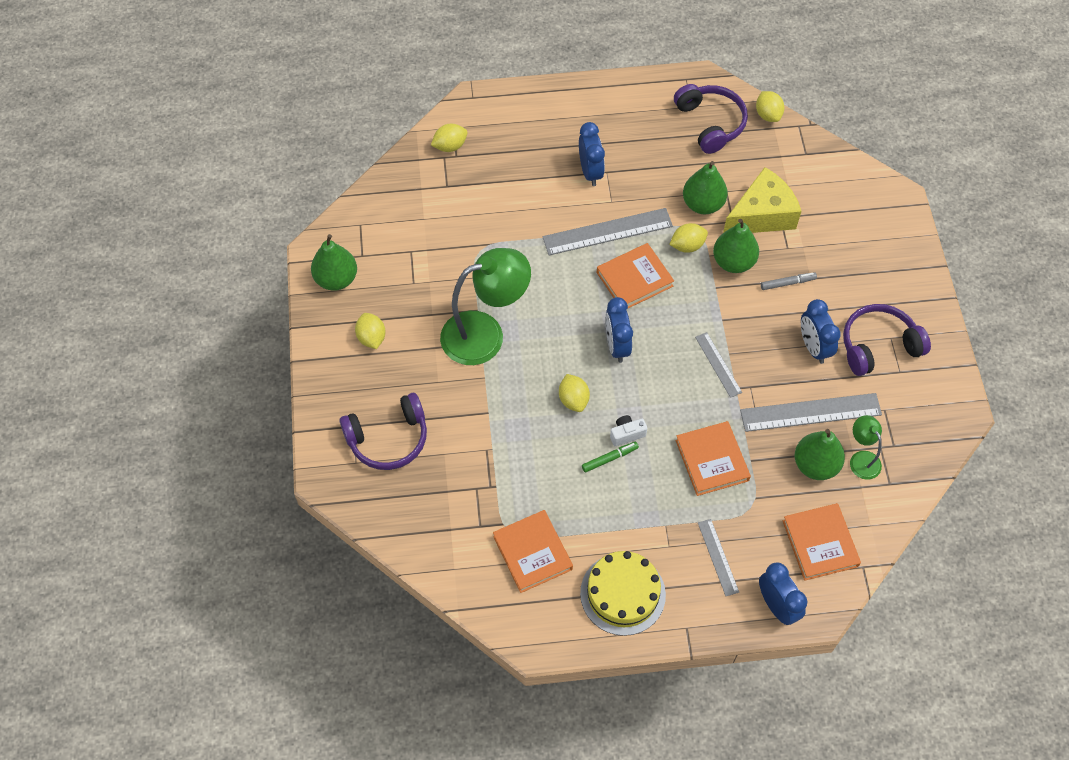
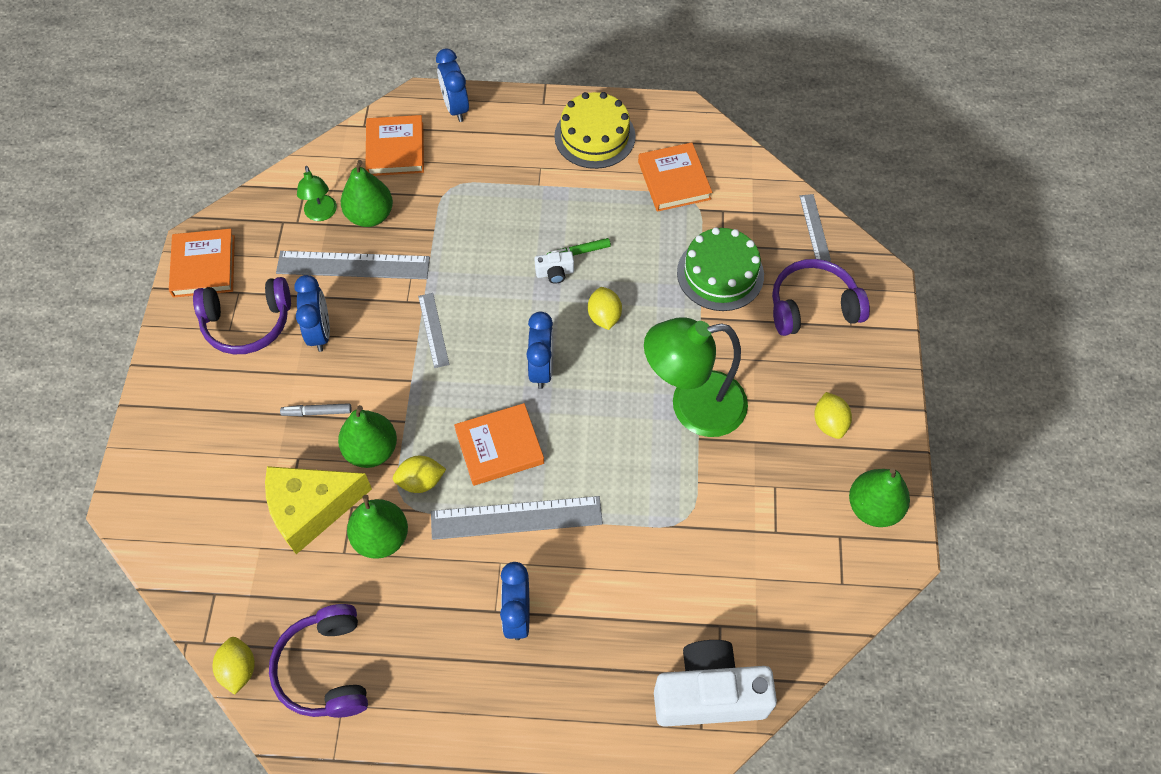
camera: 170 degrees left, 0 degrees up
(450, 146) = (709, 694): yellow lemon -> white camera
(475, 458) = (720, 274): none -> green cake
(712, 460) = (473, 235): orange book -> orange book (204, 266)
(718, 557) = (496, 152): grey ruler -> grey ruler (814, 228)

